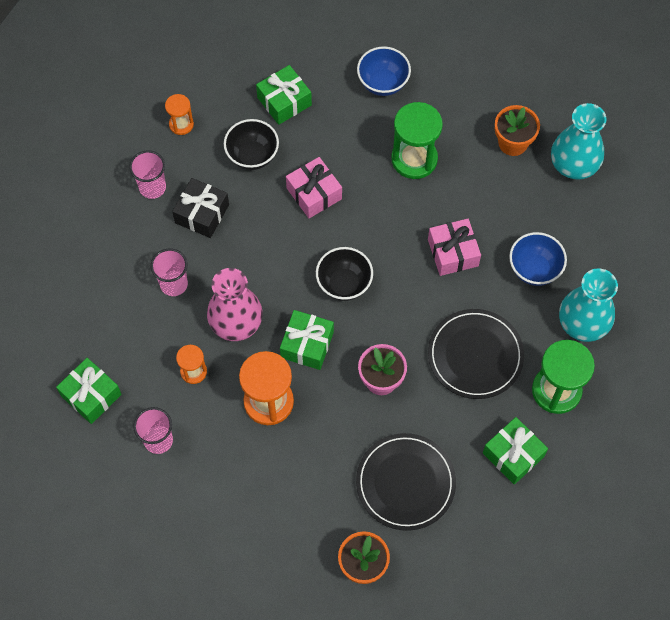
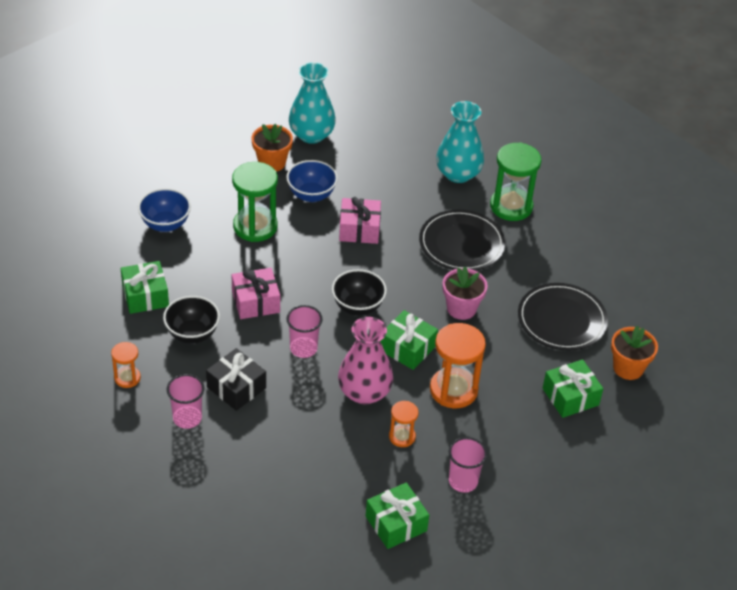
camera: 75 degrees left, 20 degrees down
(174, 284) = (303, 428): pink cup -> pink cup (303, 348)
(513, 454) = (558, 248): green gift -> green gift (570, 396)
(534, 269) = (397, 186): blue bowl -> blue bowl (311, 195)

